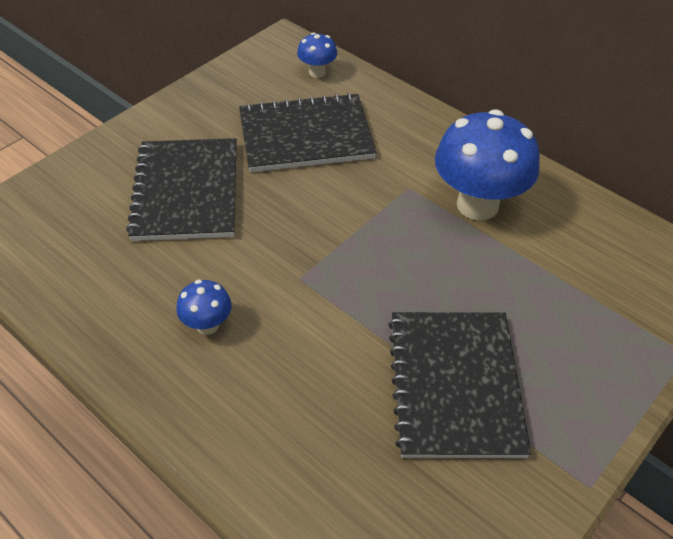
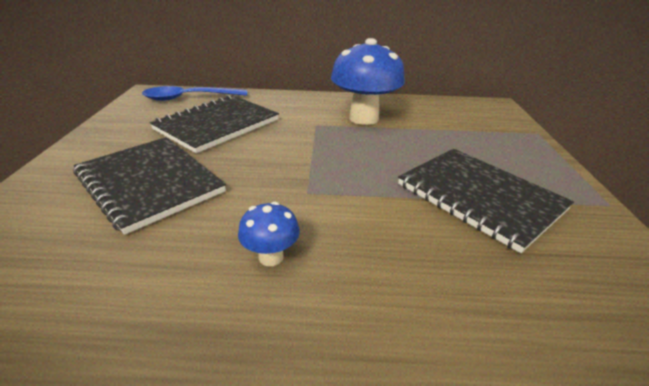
camera: 40 degrees left, 15 degrees down
(317, 72) = (190, 98): blue mushroom -> blue spoon

